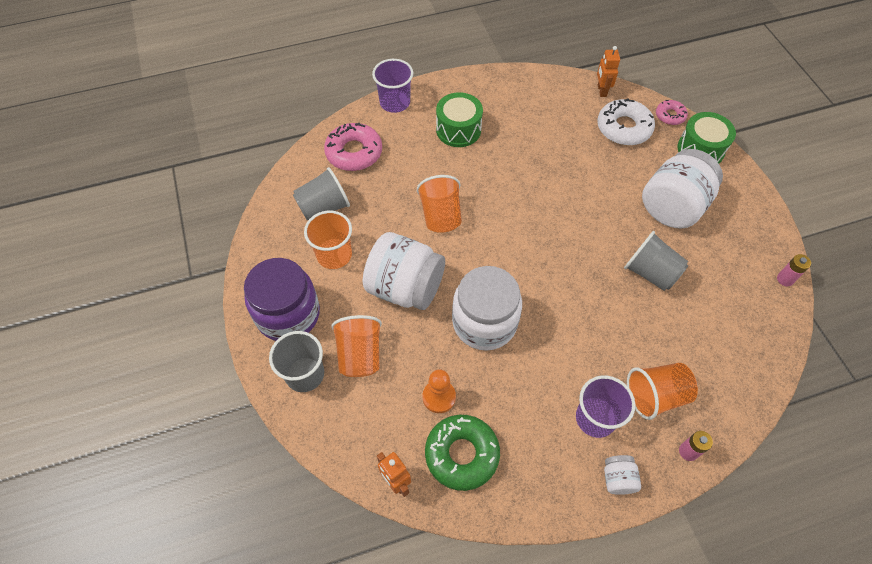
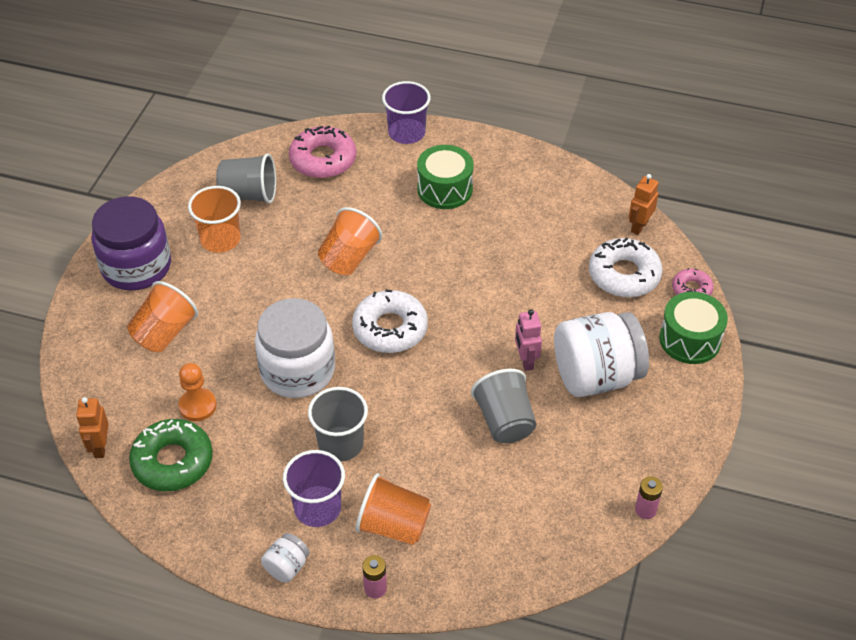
camera: 35 degrees right, 10 degrees down
(305, 374) = (106, 322): grey cup -> grey cup (340, 444)
(405, 288) = (255, 301): white jar -> none
(517, 251) = (390, 328): none -> white donut
(622, 222) = (525, 361): none -> pink robot

